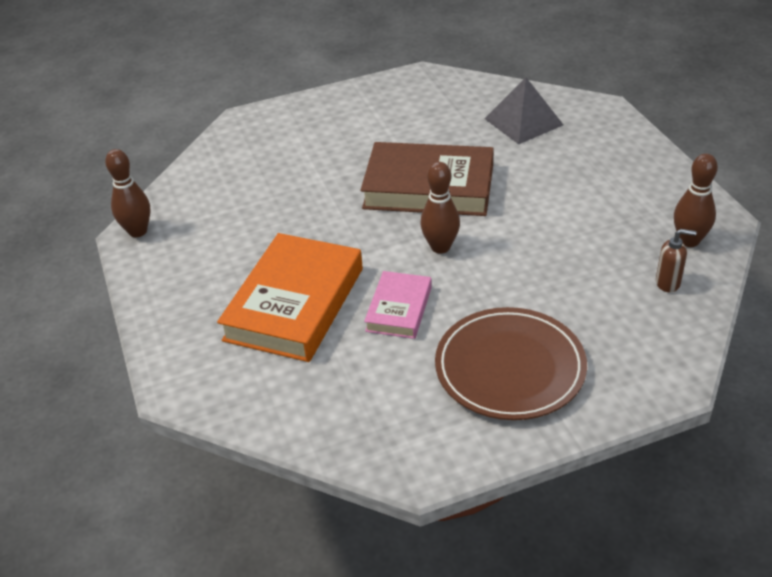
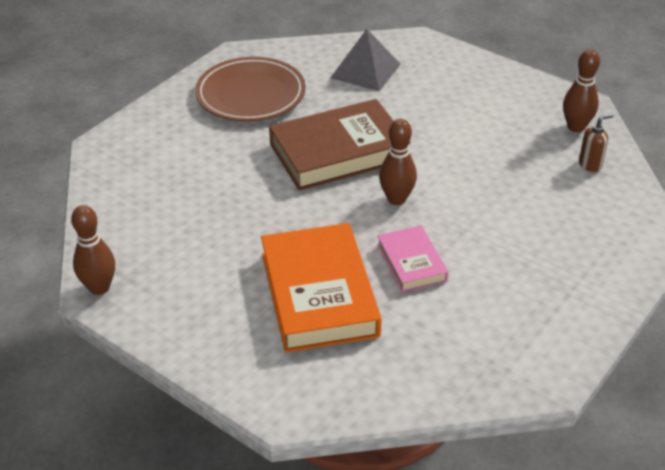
camera: 35 degrees left, 0 degrees up
(510, 368) = (539, 274): brown plate -> brown plate (251, 94)

